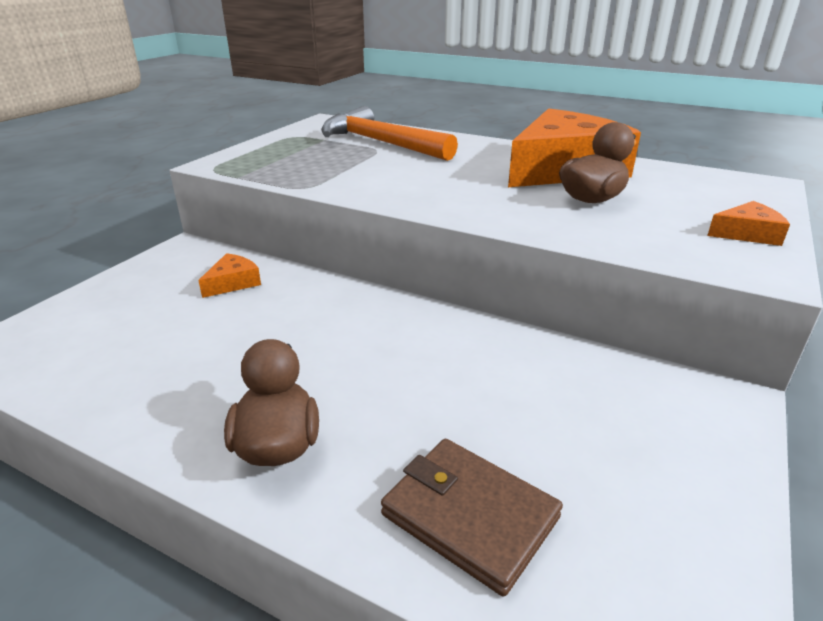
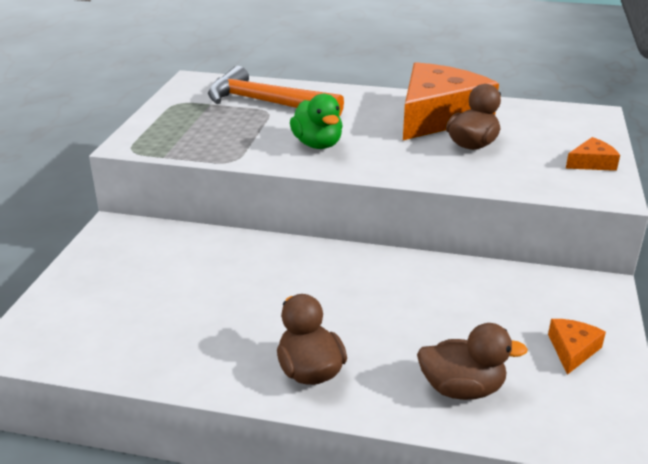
camera: 15 degrees left, 0 degrees up
(233, 283) = (185, 254): orange cheese -> orange cheese (572, 350)
(408, 182) = (317, 144): none -> green duck
(469, 515) = (462, 389): brown wallet -> brown duck

